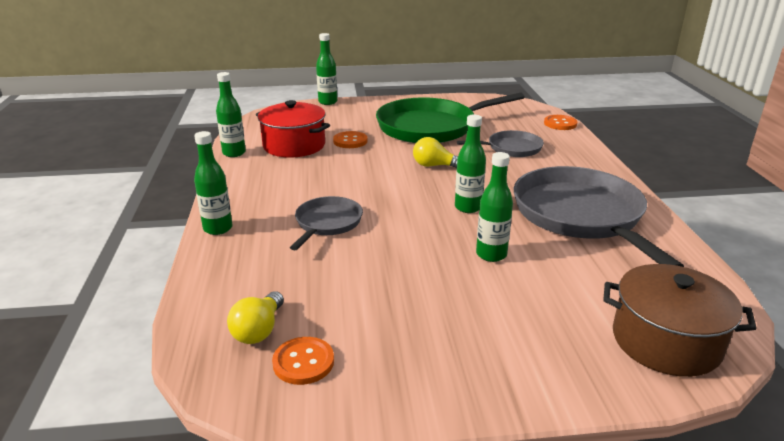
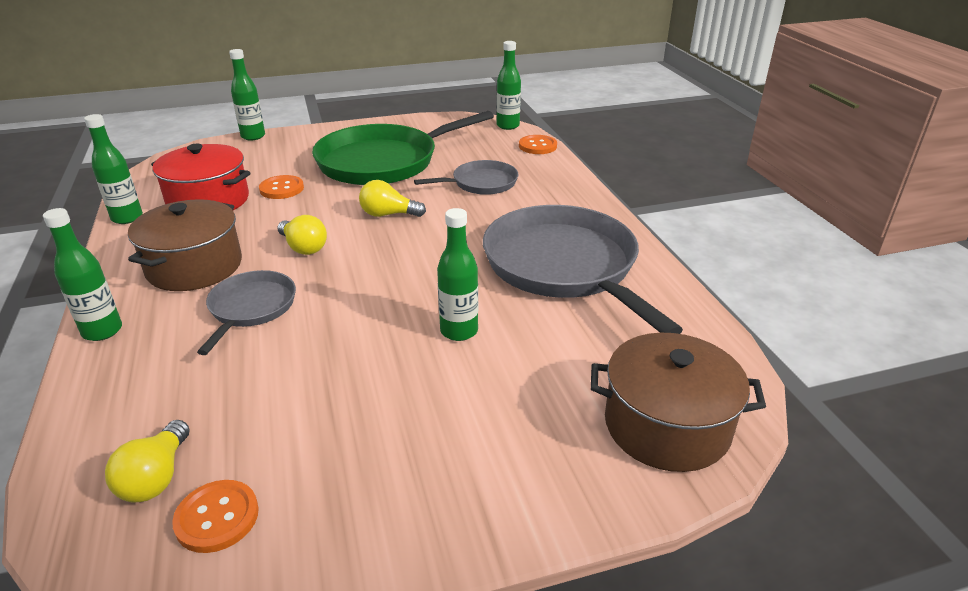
camera: 10 degrees left, 5 degrees up
(284, 191) = (194, 266): none -> brown pot
(367, 184) = (303, 247): none -> yellow light bulb
(468, 207) = (430, 268): green bottle -> green bottle (508, 126)

